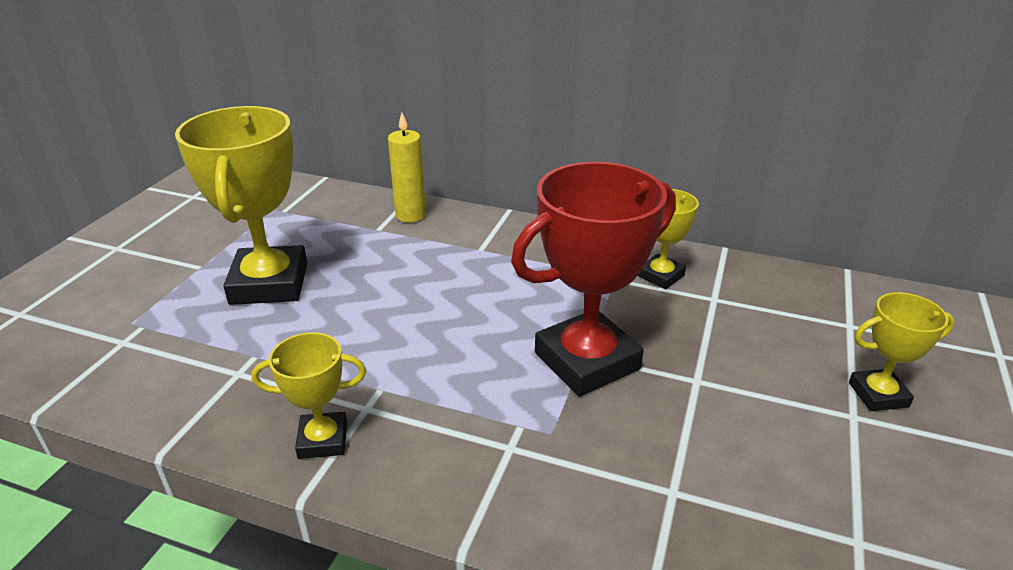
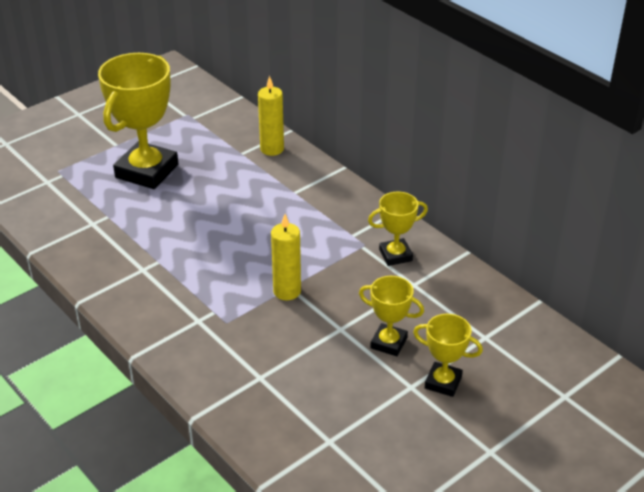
camera: 30 degrees right, 5 degrees up
(323, 440) = (108, 277): yellow trophy -> yellow trophy (388, 343)
(587, 361) = (287, 291): red trophy -> yellow candle

